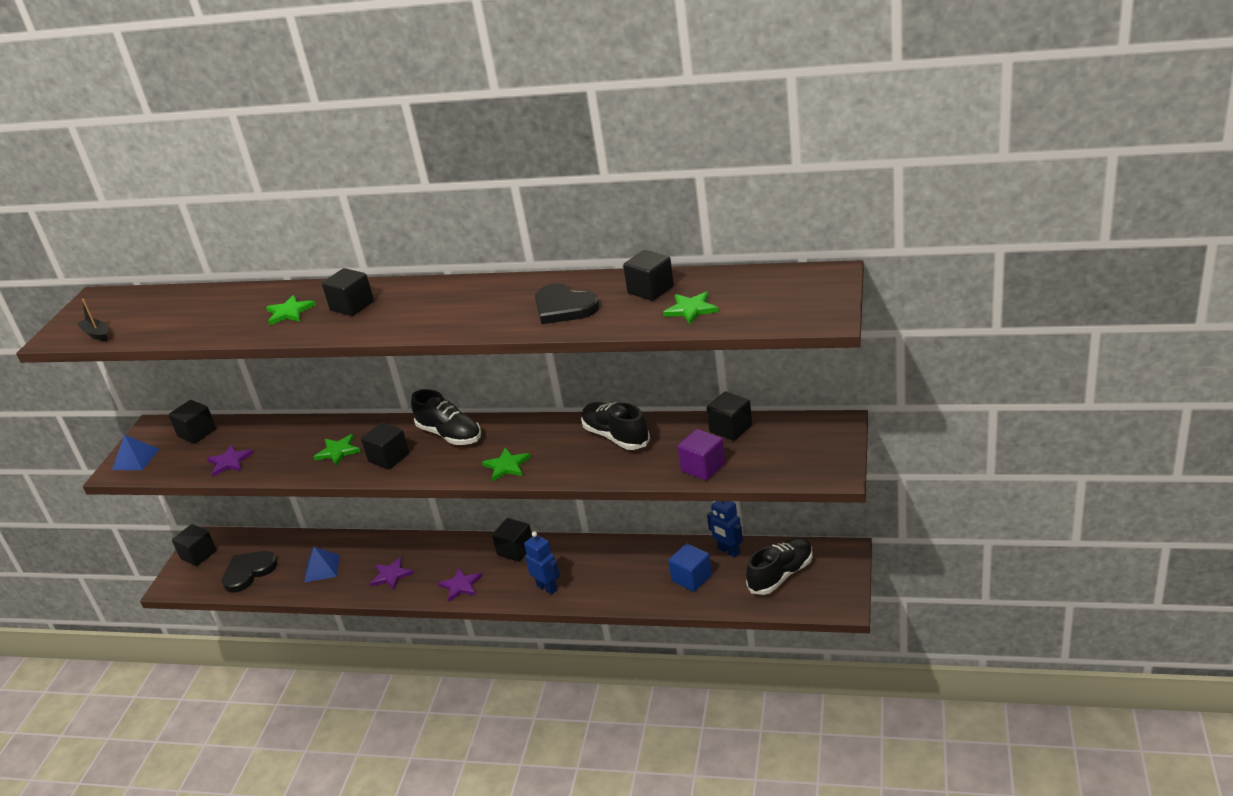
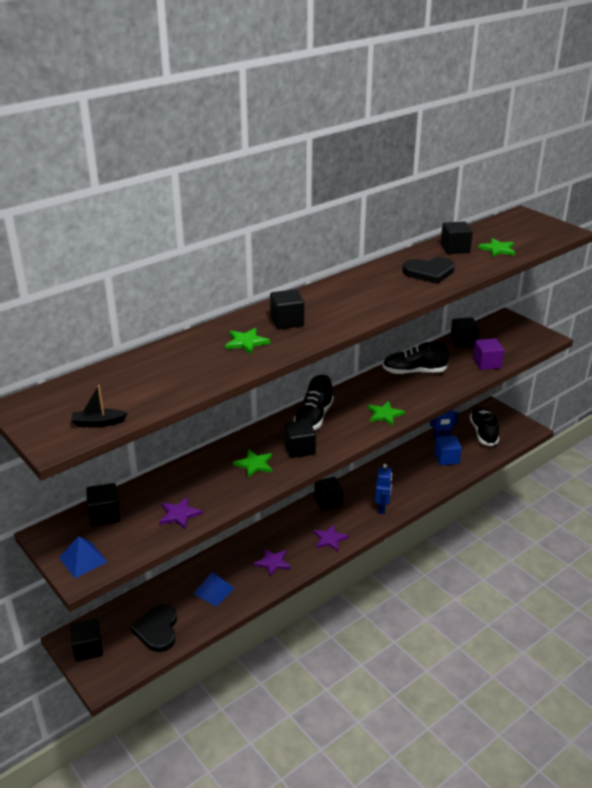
camera: 55 degrees left, 0 degrees up
(450, 435) = (313, 418): black shoe -> black shoe turned 120 degrees clockwise
(547, 587) = (382, 508): blue robot -> blue robot turned 105 degrees clockwise

